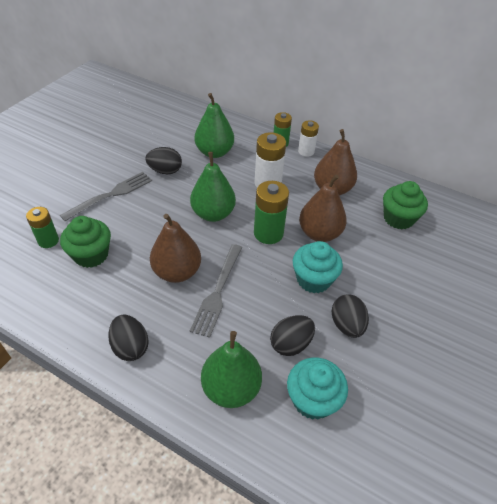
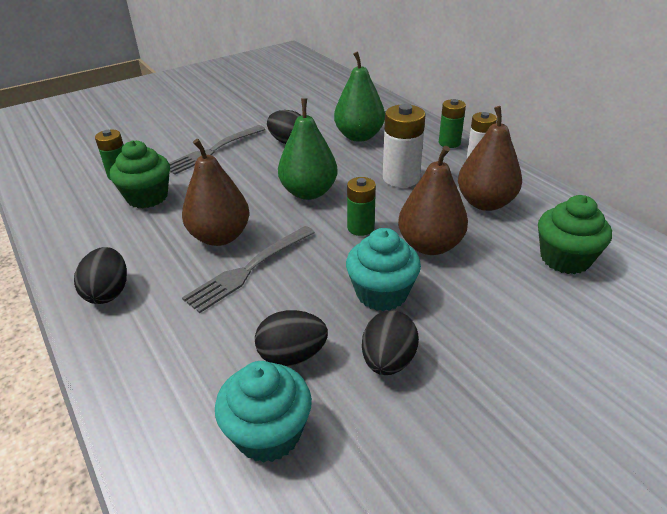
camera: 30 degrees right, 10 degrees down
(111, 195) = (213, 151): grey fork -> grey fork turned 150 degrees clockwise
(231, 388) = (177, 377): green pear -> none
(268, 233) = (360, 228): green battery -> green battery, size x0.65

